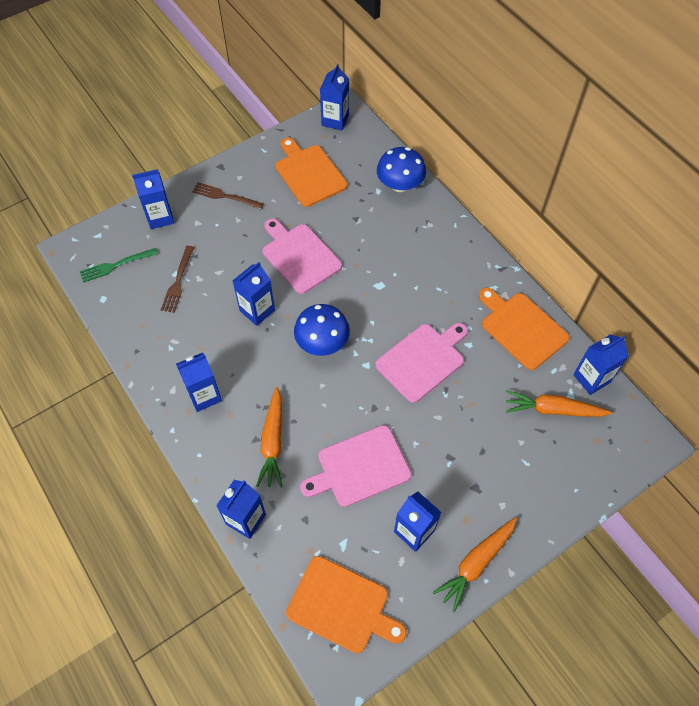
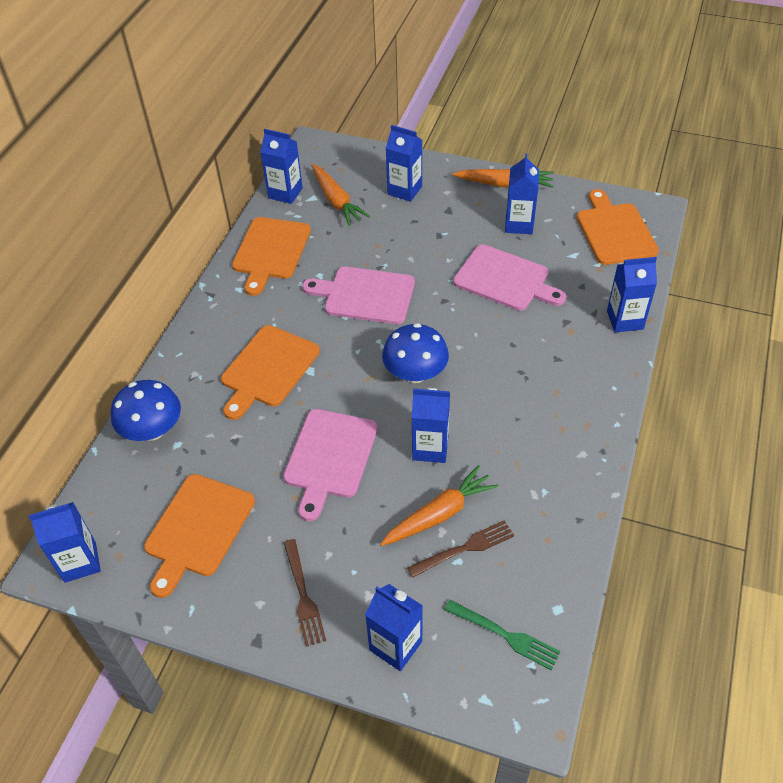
camera: 125 degrees left, 10 degrees down
(204, 395) = (560, 424): blue carton -> blue carton (404, 190)
(273, 442) = (546, 345): orange carrot -> orange carrot (439, 514)
(399, 264) = (268, 369): none -> orange cutting board

